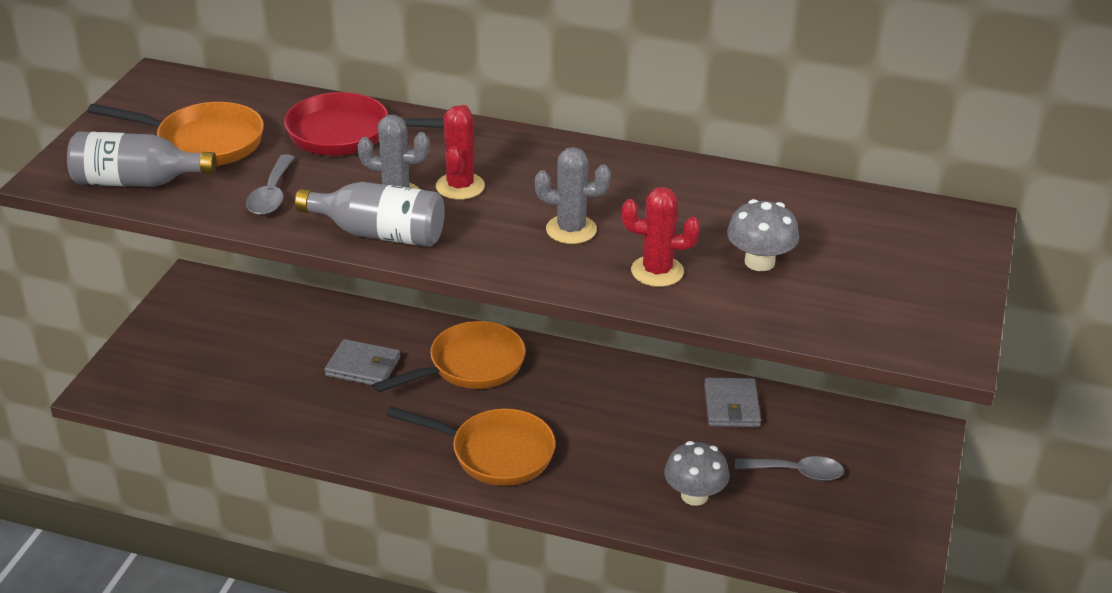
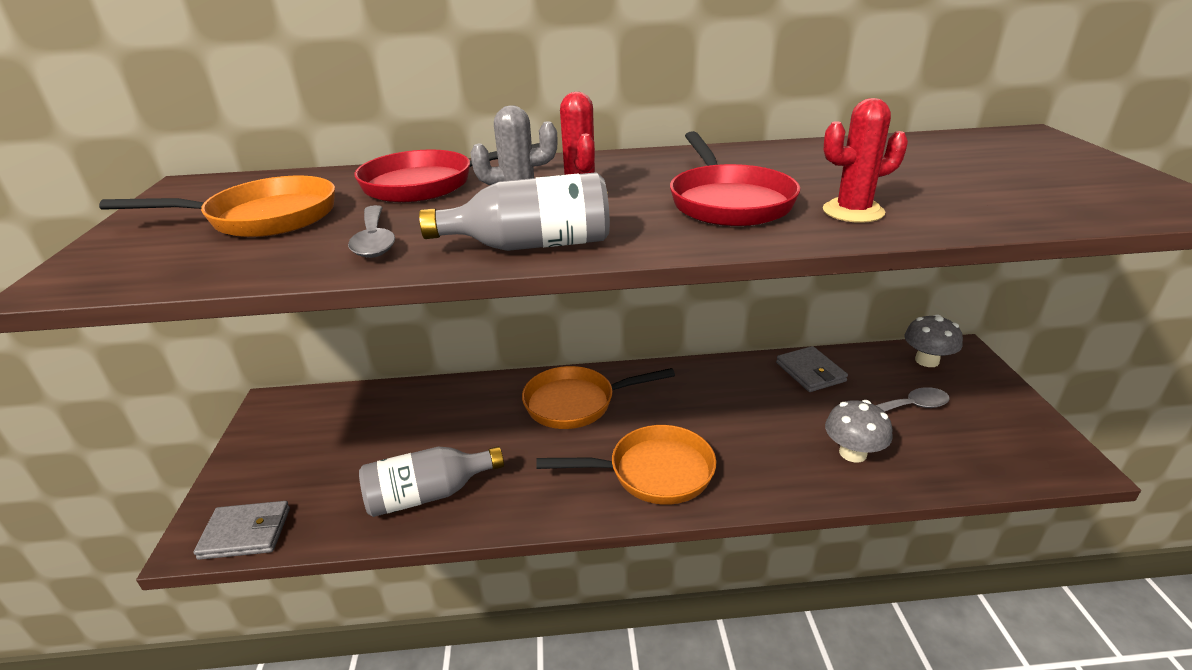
camera: 20 degrees left, 5 degrees down
(137, 182) = (188, 264): grey bottle -> grey bottle (428, 494)
(363, 367) = (478, 432): grey wallet -> grey wallet (245, 533)
(470, 366) = (576, 403): orange pan -> orange pan turned 135 degrees counterclockwise
(571, 230) = (728, 201): grey cactus -> red pan
(759, 262) = (928, 186): grey mushroom -> grey mushroom (927, 360)

